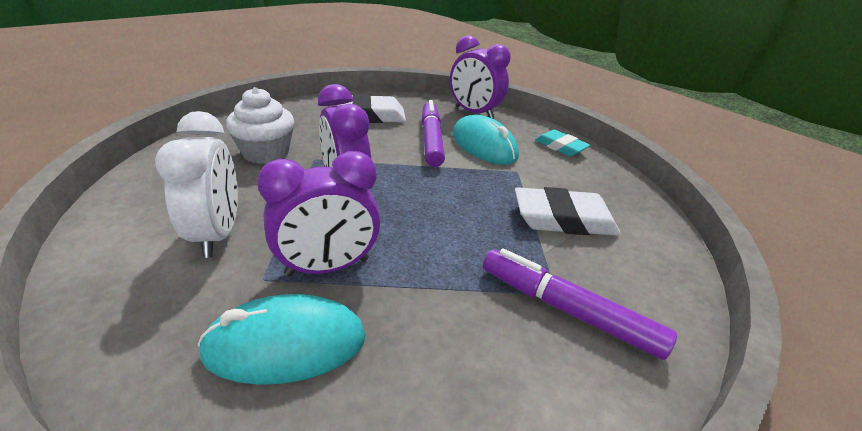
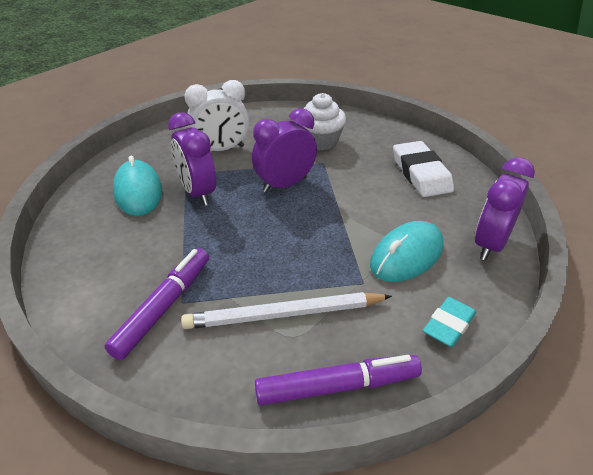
camera: 85 degrees right, 5 degrees up
(431, 140) = (395, 217): purple marker -> purple marker (337, 386)
(563, 219) = (284, 314): white eraser -> white pencil

